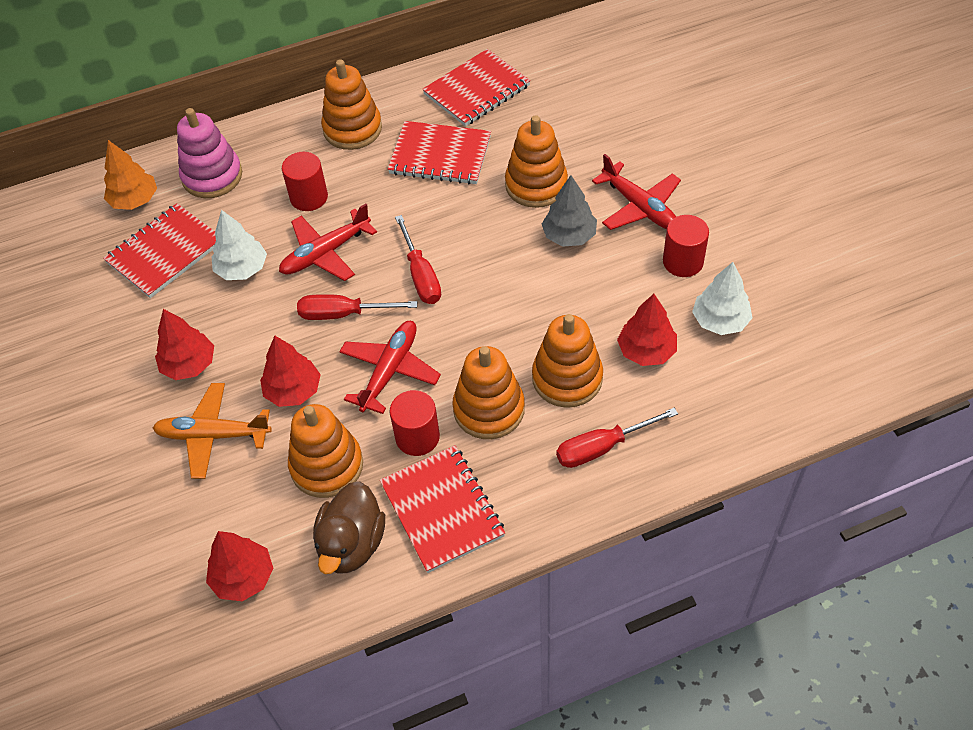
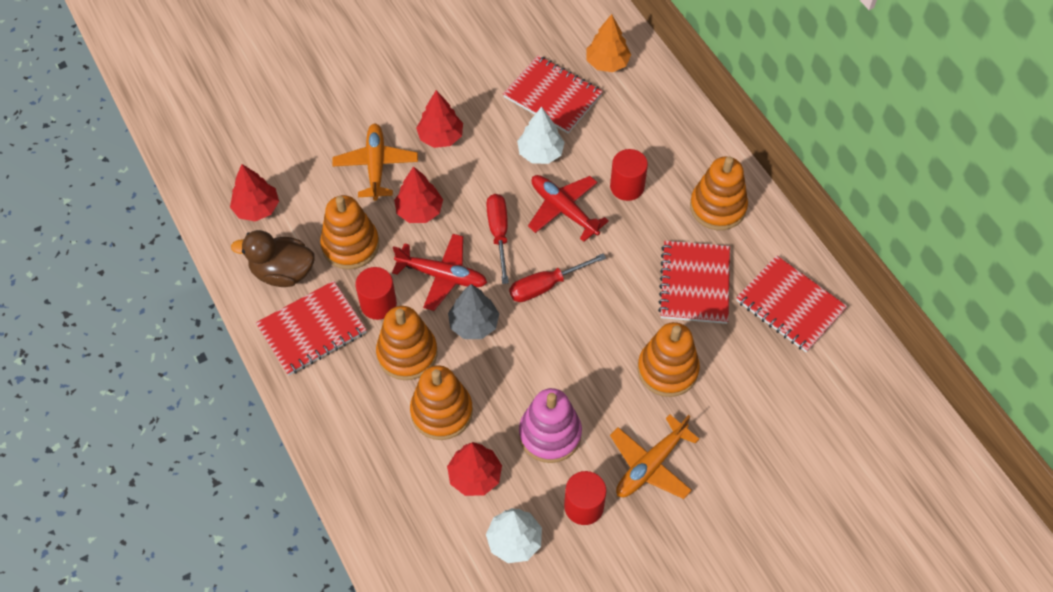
camera: 80 degrees right, 5 degrees up
(212, 176) = (642, 111): pink stacking toy -> pink stacking toy (550, 434)
(569, 236) = (605, 403): grey tree -> grey tree (474, 324)
(602, 447) = (372, 444): red screwdriver -> none
(640, 207) = (650, 465): red plane -> orange plane

